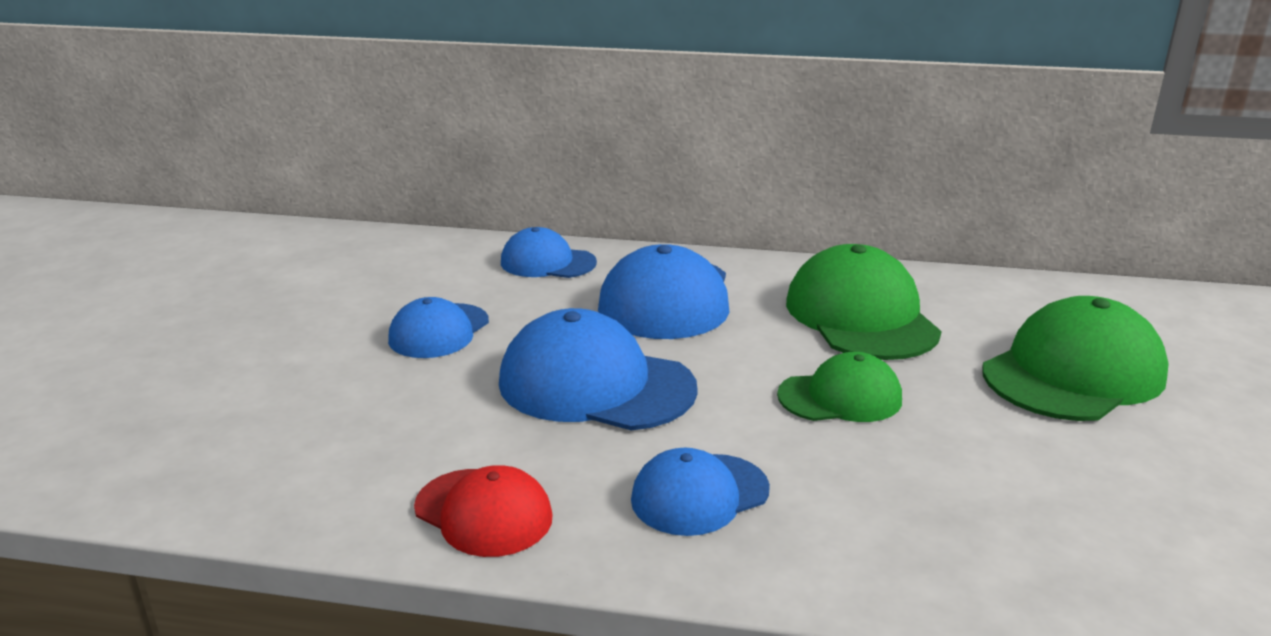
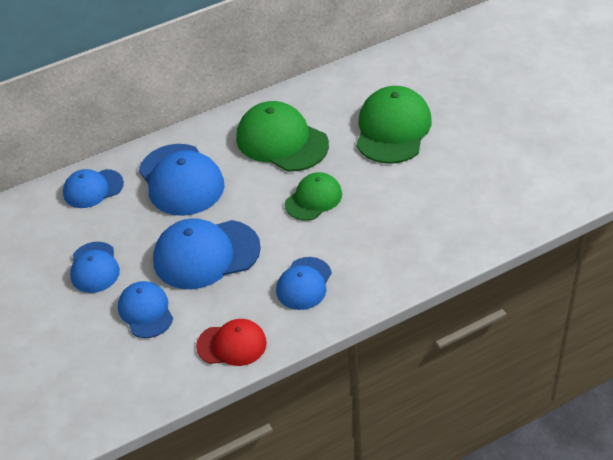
camera: 35 degrees left, 20 degrees up
(429, 406) = (145, 311): none -> blue cap

